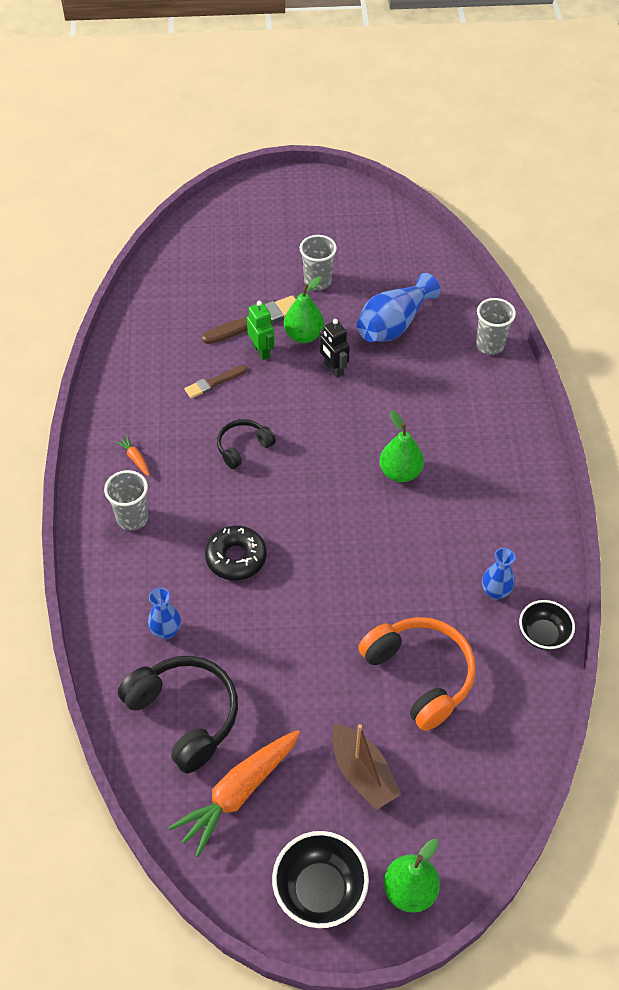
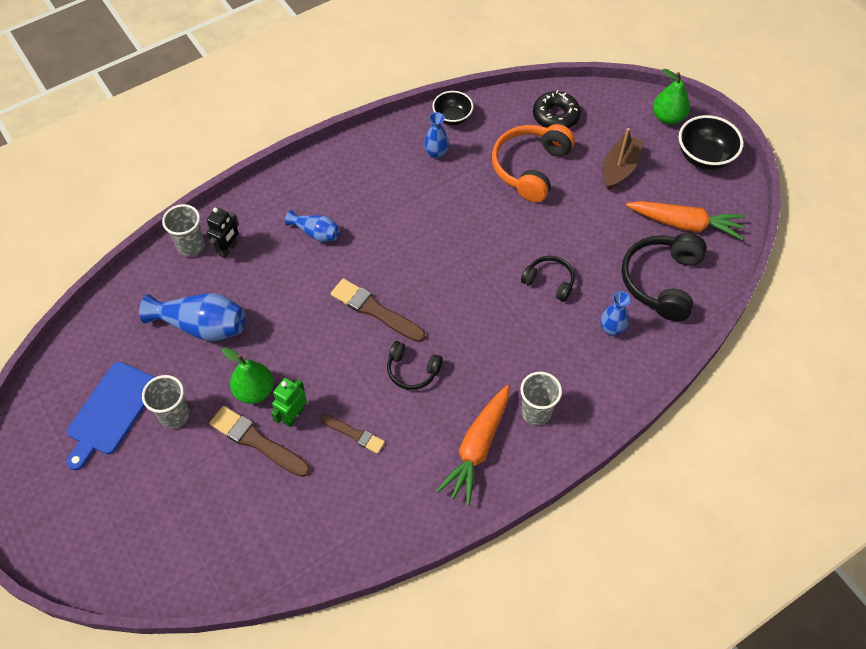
camera: 120 degrees left, 5 degrees up
(135, 458) = (477, 448): orange carrot -> orange carrot, size x2.36
(236, 558) = (519, 318): black donut -> black donut (555, 116)
(259, 607) = (549, 281): none -> black headphones
(326, 448) = (375, 310): none -> brown brush
(333, 369) = (283, 347): black robot -> black robot (228, 249)
(349, 247) = (111, 411): none -> blue cutting board
(400, 472) = (367, 250): green pear -> none
(448, 441) = (316, 233): none -> blue vase

